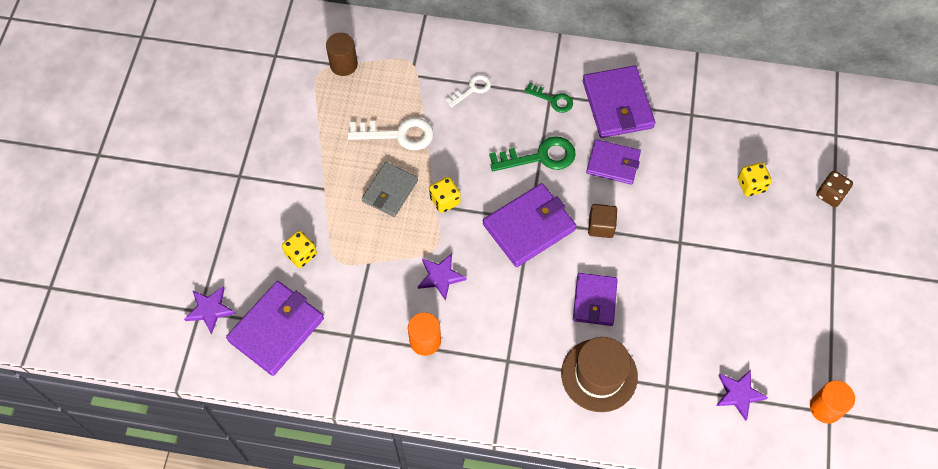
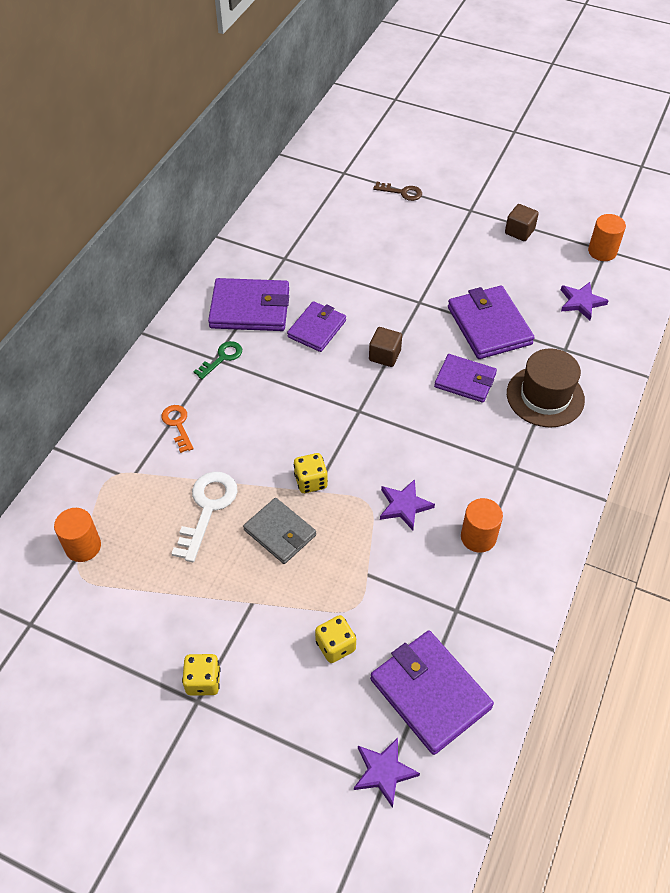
camera: 75 degrees left, 10 degrees down
(343, 64) = (83, 546): brown cylinder -> orange cylinder
(472, 89) = (177, 425): white key -> orange key
(529, 227) = (367, 414): purple wallet -> purple wallet (489, 326)
(540, 157) = (287, 385): green key -> none
(751, 185) = (375, 238): yellow dice -> yellow dice (203, 681)
(820, 319) = (519, 231): none -> brown cube
(830, 194) = (402, 192): brown dice -> brown key

